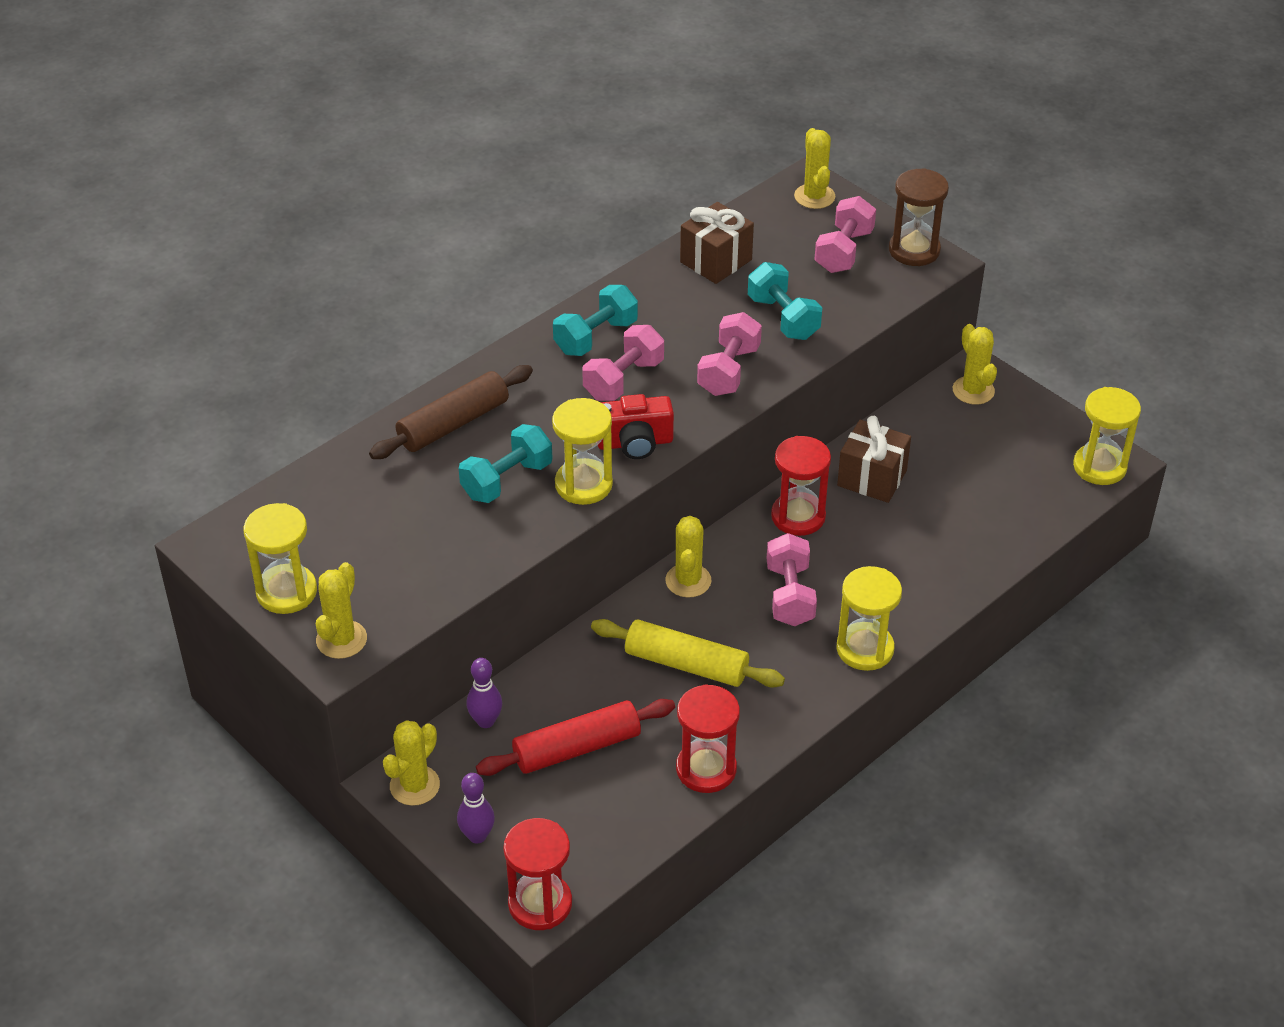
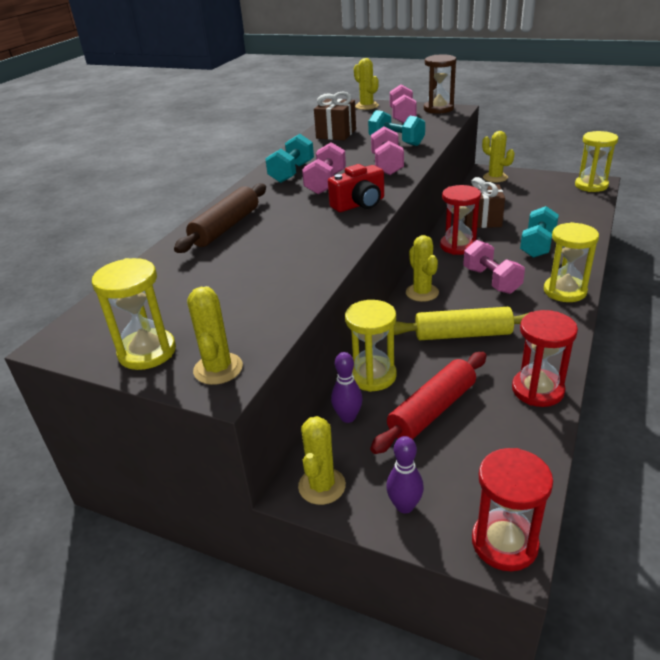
camera: 20 degrees left, 10 degrees down
(507, 480) = (287, 242): turquoise dumbbell -> turquoise dumbbell (537, 245)
(583, 484) = (343, 230): yellow hourglass -> yellow hourglass (372, 376)

